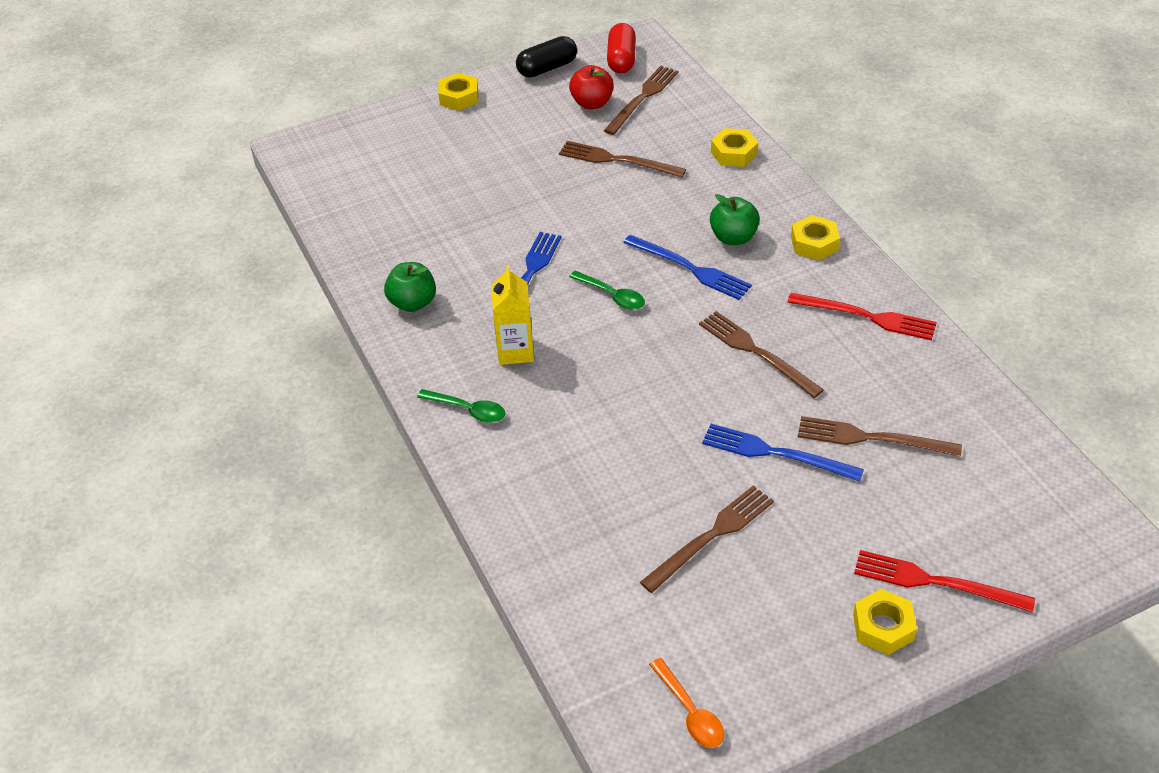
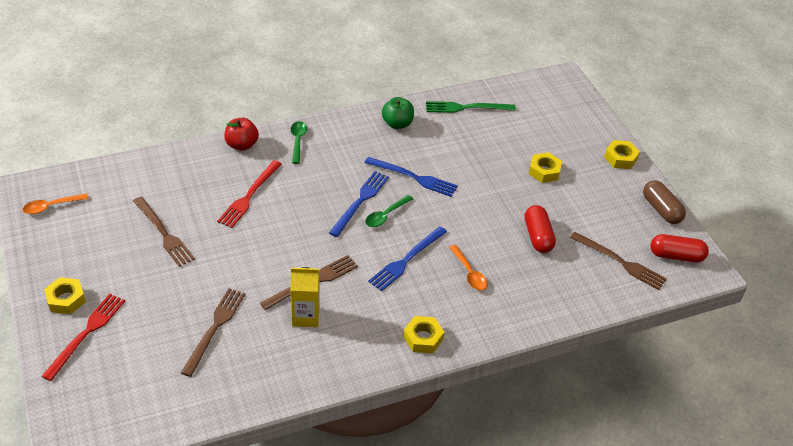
camera: 90 degrees right, 0 degrees up
(368, 235) = (466, 108): none -> green fork
(468, 410) = (298, 141): green spoon -> green spoon turned 150 degrees clockwise
(515, 351) = (343, 165): yellow carton -> yellow carton (305, 316)
(547, 68) = (661, 209): black capsule -> brown capsule
(592, 103) = (613, 230): red apple -> red apple (242, 145)
(617, 160) = (538, 236): brown fork -> red capsule
(696, 213) = (469, 273): none -> orange spoon
(733, 237) = (437, 290): green apple -> none
(734, 153) = (542, 308): yellow nut -> yellow nut (544, 171)
(775, 453) = (218, 275): blue fork -> blue fork (360, 201)
(866, 317) = (334, 353): red fork -> red fork (249, 196)

